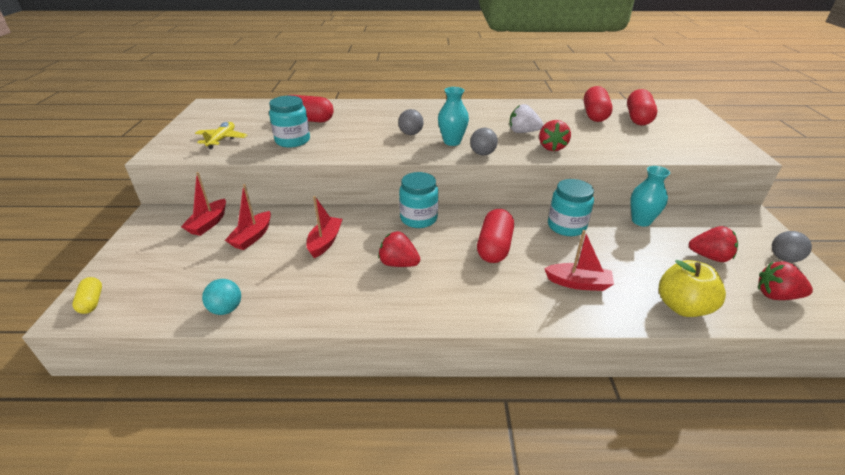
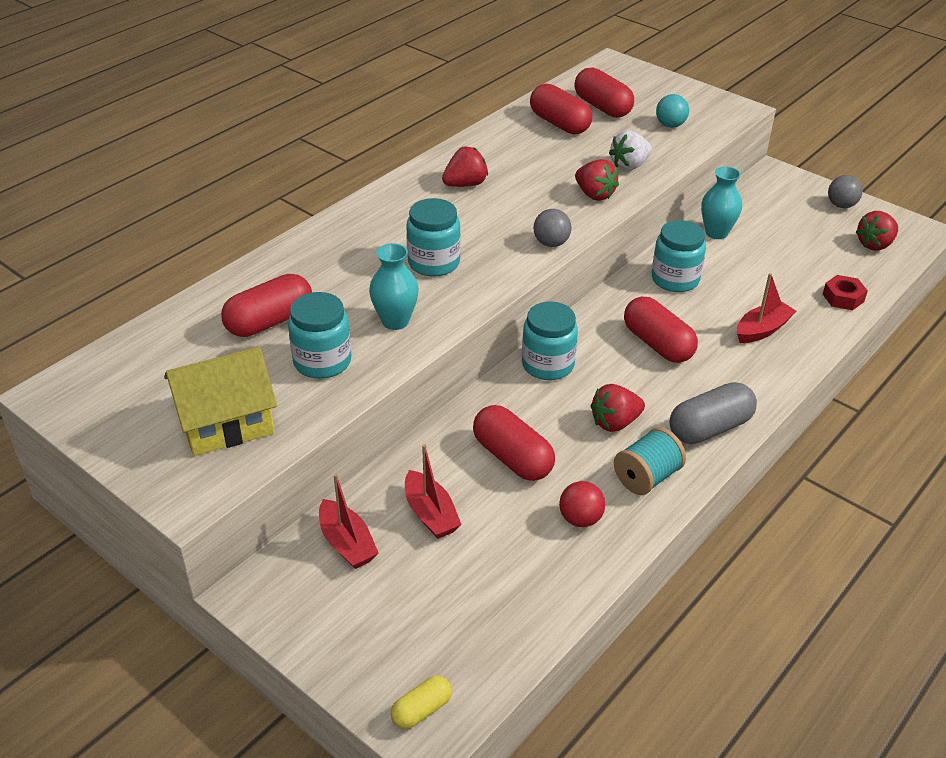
camera: 50 degrees left, 5 degrees up
(92, 302) = (421, 710): yellow capsule -> yellow capsule turned 60 degrees counterclockwise
(222, 139) = (226, 423): yellow plane -> yellow house
(226, 309) = (561, 589): turquoise ball -> turquoise ball (670, 125)
(296, 289) = (580, 519): none -> red ball
(325, 242) = (512, 457): red boat -> red capsule
(362, 299) = (647, 477): none -> turquoise spool
(411, 134) = (434, 263): grey ball -> turquoise jar
(443, 305) = (710, 428): none -> grey capsule
(452, 142) = (496, 246): turquoise vase -> turquoise vase (395, 321)
(523, 132) = (536, 189): white strawberry -> white strawberry (629, 166)
(682, 307) = (843, 298): yellow apple -> red nut
(709, 257) = (802, 237): red strawberry -> red strawberry (465, 184)

